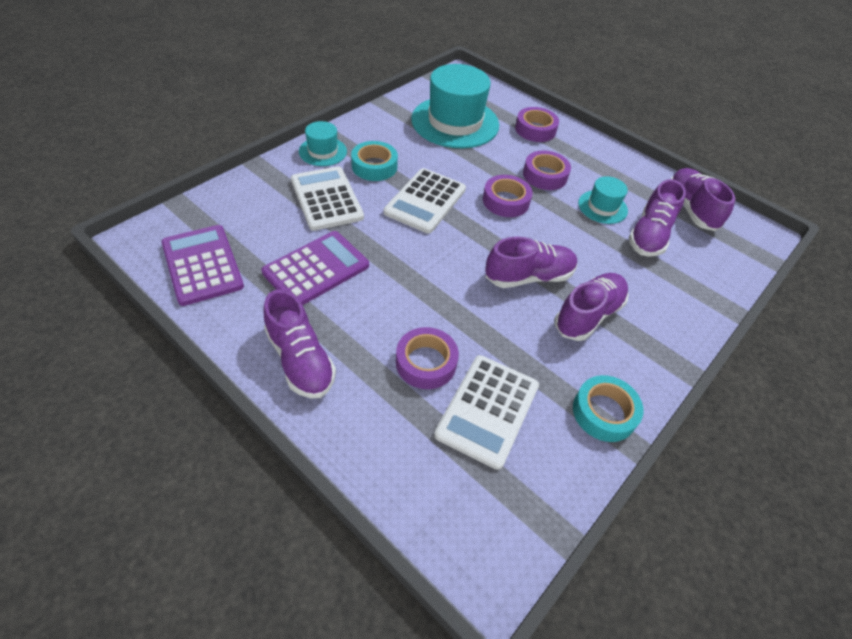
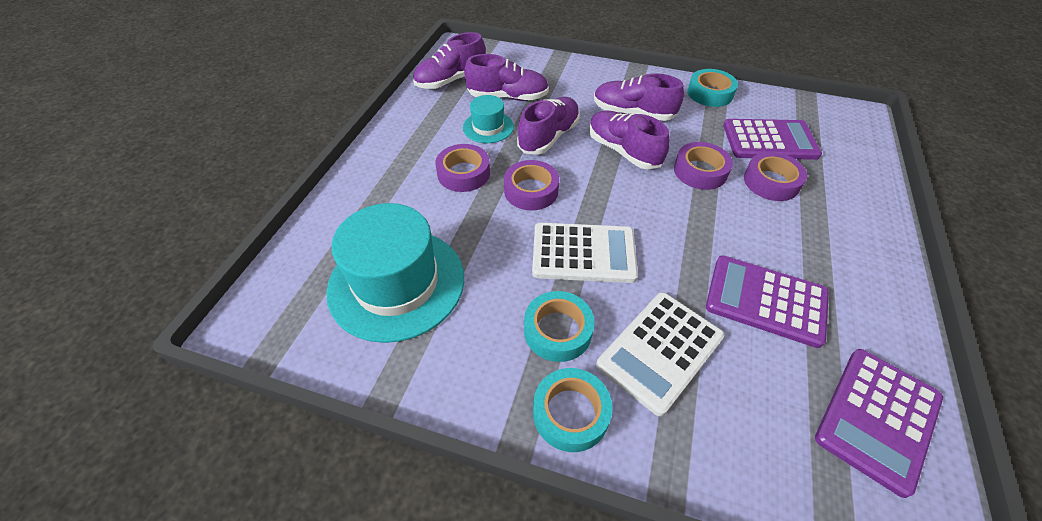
camera: 110 degrees left, 0 degrees up
(300, 360) = (860, 258): purple shoe -> purple shoe (548, 137)
(323, 151) = (570, 413): turquoise hat -> turquoise tape
(487, 410) = (769, 140): white calculator -> purple calculator
(535, 129) = (371, 201): purple tape -> purple tape (700, 171)

